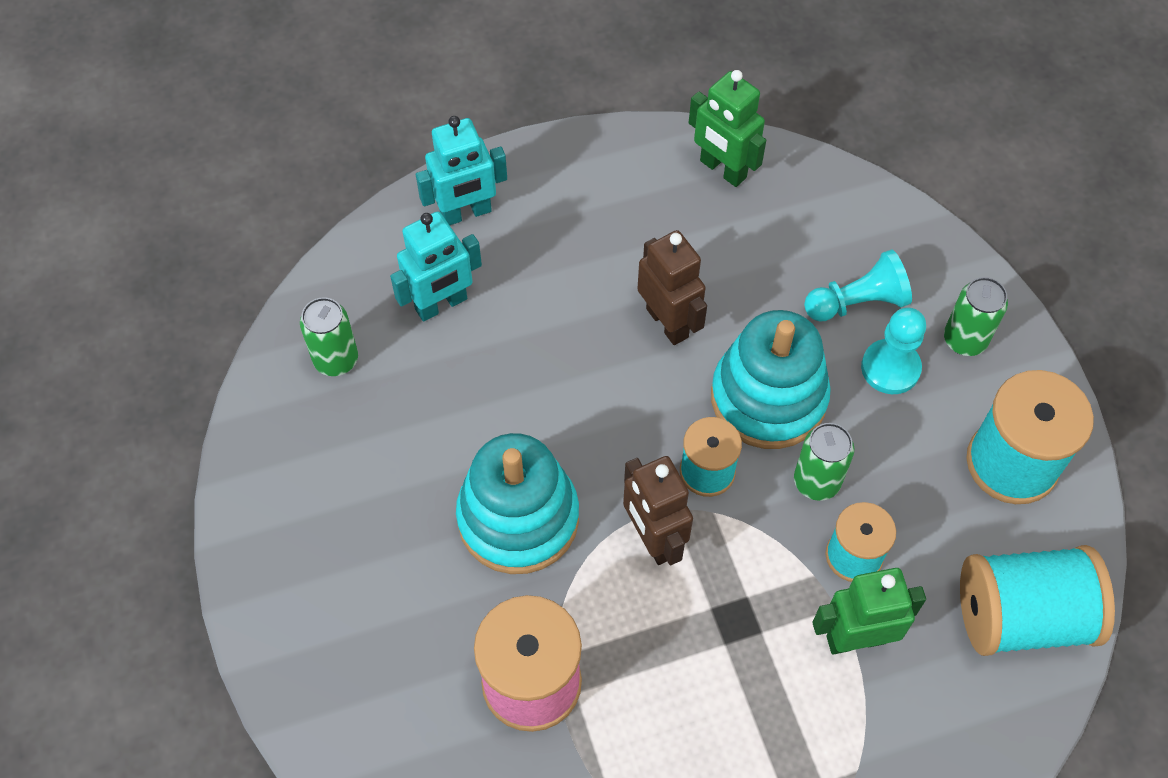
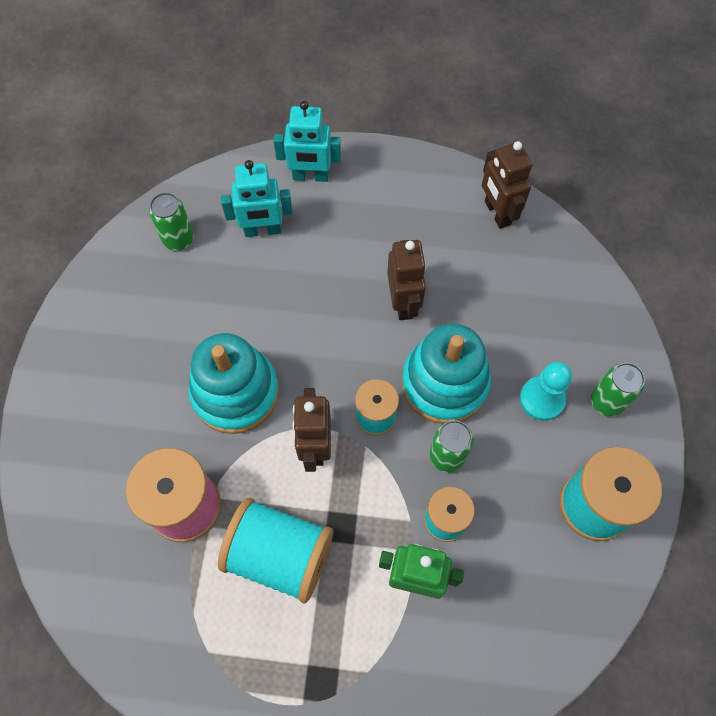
camera: 25 degrees right, 5 degrees up
(722, 169) = (497, 213): green robot -> brown robot
(857, 302) = (542, 343): turquoise pawn -> none
(1021, 616) = (542, 619): turquoise spool -> turquoise spool (279, 555)

